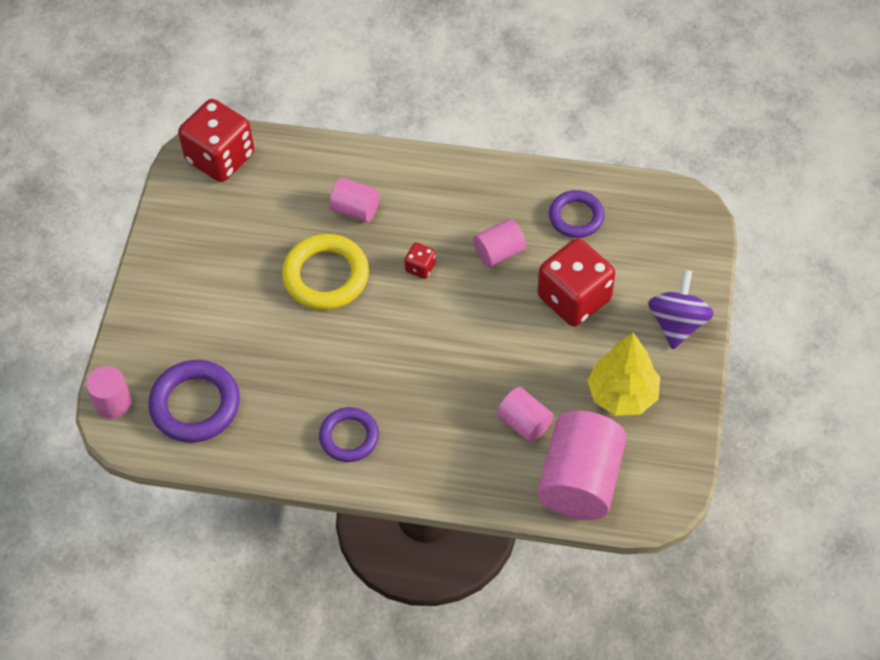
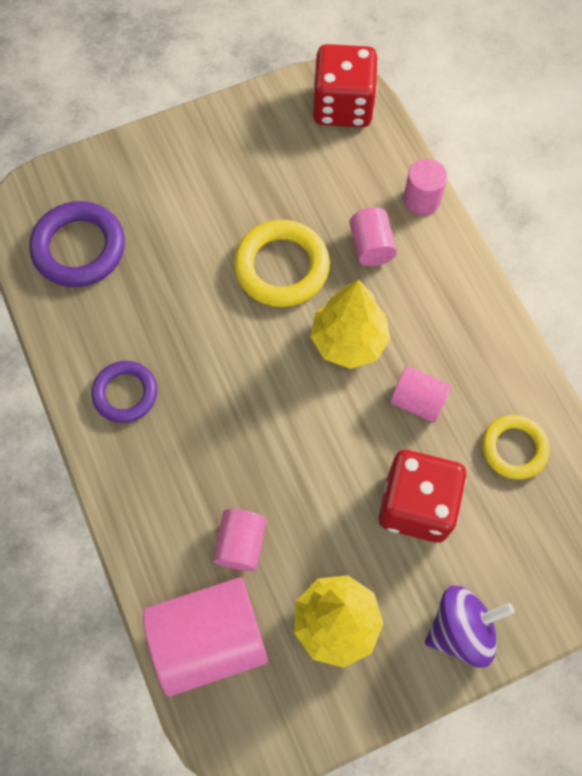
camera: 55 degrees right, 10 degrees up
(113, 402) = (42, 185): pink cylinder -> pink cylinder (421, 200)
(420, 267) = (349, 341): red dice -> yellow tree
(576, 217) = (514, 448): purple ring -> yellow ring

